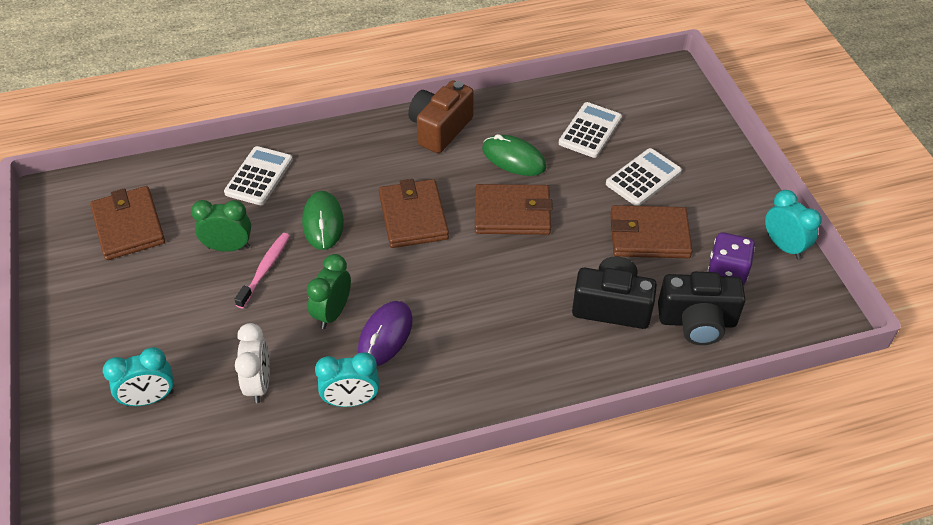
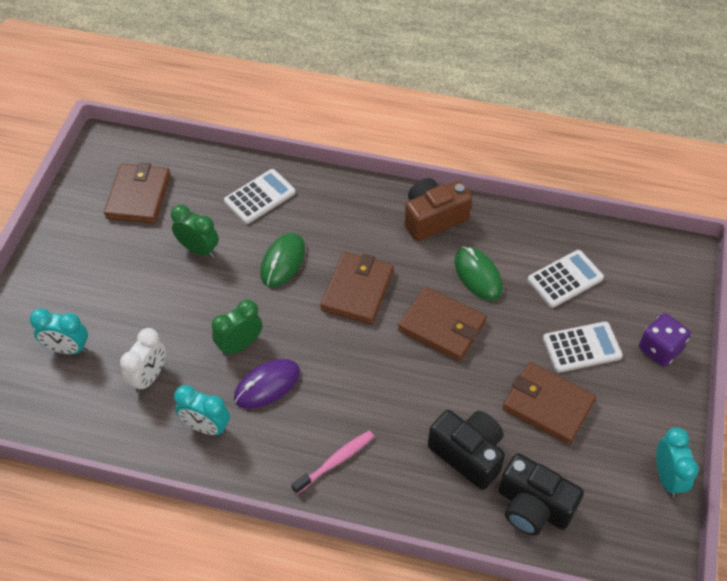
camera: 30 degrees right, 5 degrees up
(265, 269) = (213, 282): pink toothbrush -> pink toothbrush (335, 461)
(727, 271) = (595, 474): purple dice -> purple dice (659, 349)

